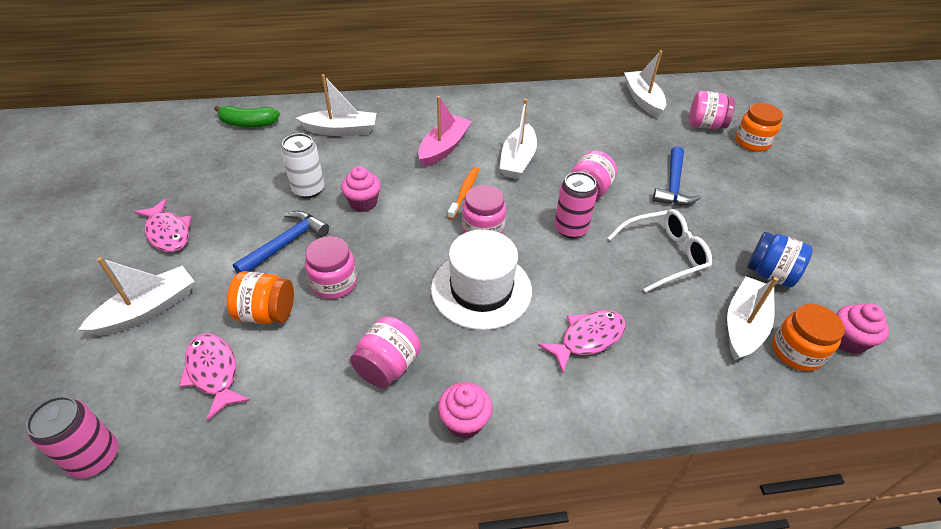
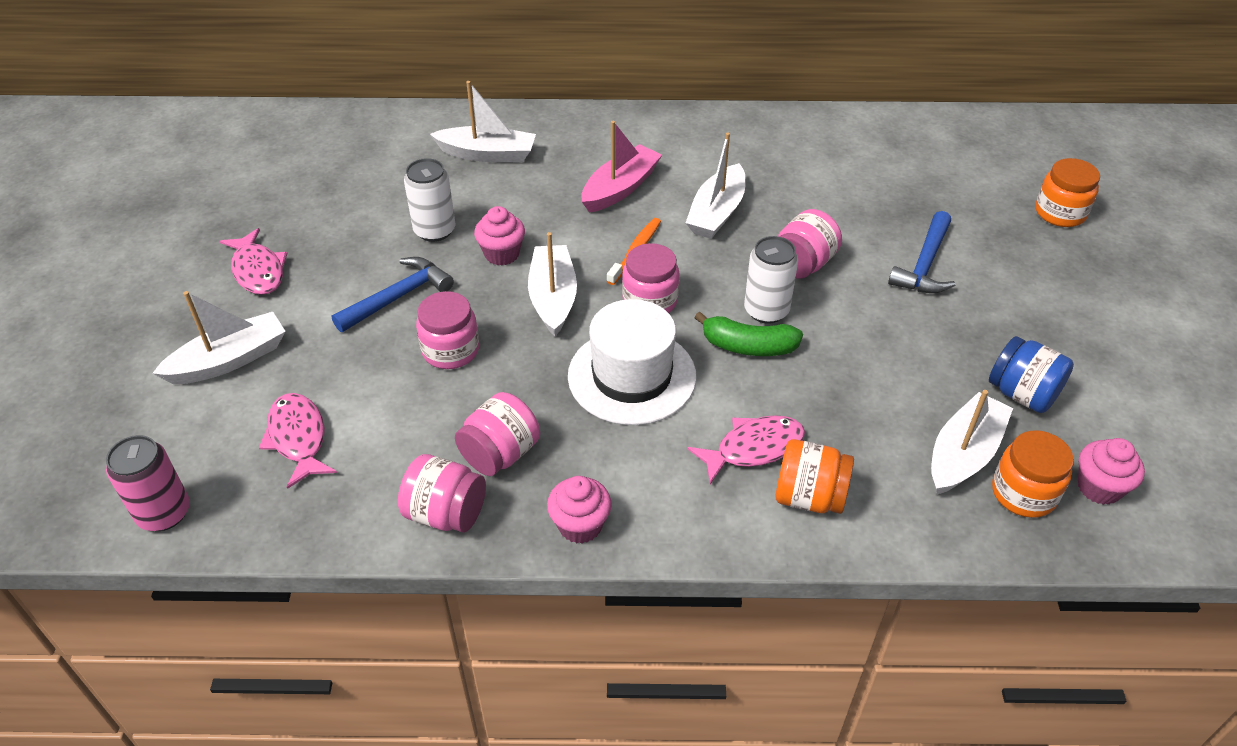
camera: 10 degrees right, 0 degrees up
(248, 124) = (369, 136): green banana -> green banana (748, 346)
(266, 313) = (365, 378): orange jar -> orange jar (809, 497)
(570, 228) = (766, 310): pink can -> white can
(642, 100) = (917, 139): white boat -> white boat (553, 298)
(663, 255) = (882, 356): white glasses -> none
(705, 125) = (998, 183): pink jar -> pink jar (446, 513)

